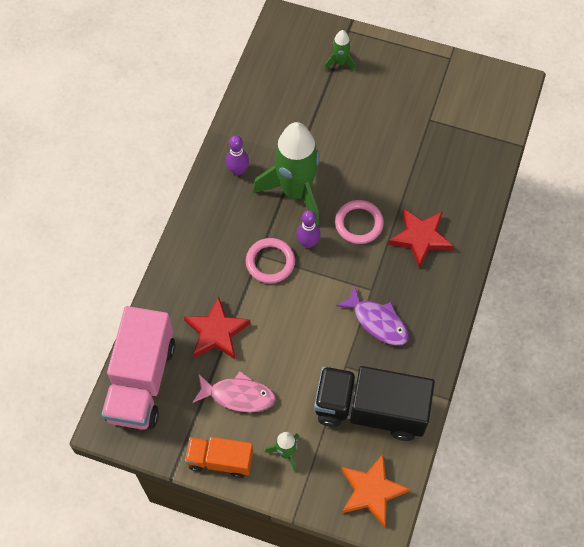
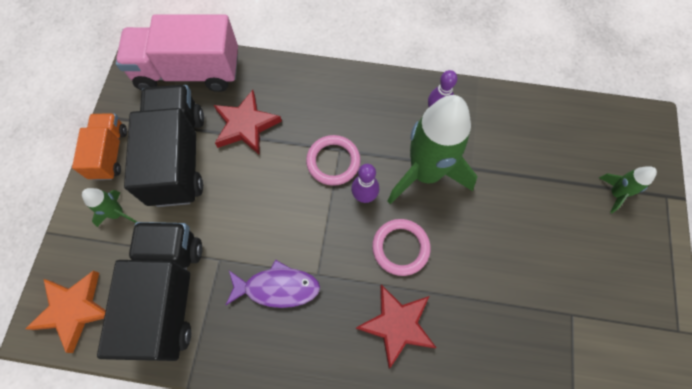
camera: 80 degrees right, 5 degrees up
(238, 395) = (178, 157): pink fish -> black truck
(377, 321) = (277, 288): purple fish -> purple fish turned 120 degrees counterclockwise

